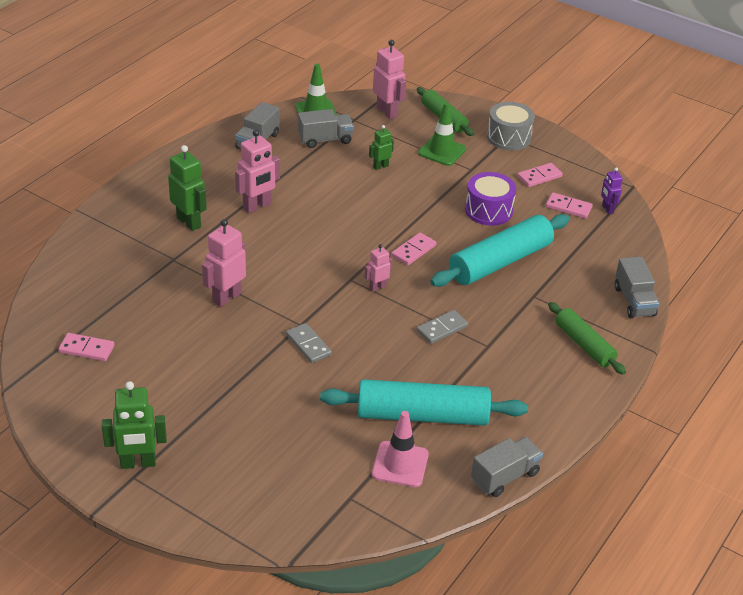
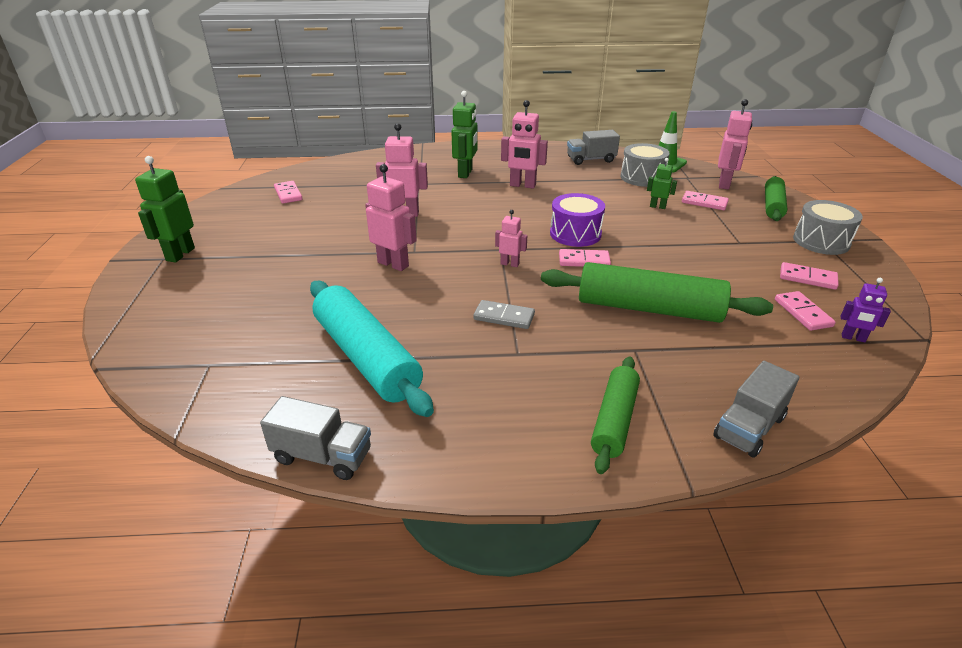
camera: 55 degrees right, 5 degrees down
(138, 463) = (180, 254): green robot -> green robot turned 60 degrees clockwise
(308, 345) = (393, 264): grey domino -> pink robot
(325, 140) = (642, 177): grey truck -> grey drum
(400, 464) = (281, 374): pink traffic cone -> none
(402, 142) = (704, 202): none -> pink domino
(442, 151) = (732, 221): green traffic cone -> none
(488, 210) = (706, 273): purple drum -> purple drum (575, 234)
(500, 262) = (649, 309): turquoise rolling pin -> green rolling pin
(607, 209) = (853, 338): purple robot -> purple robot turned 105 degrees counterclockwise

